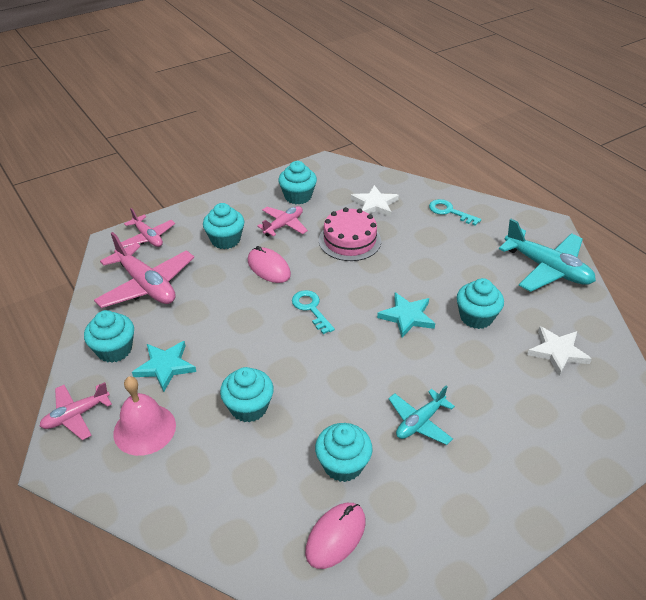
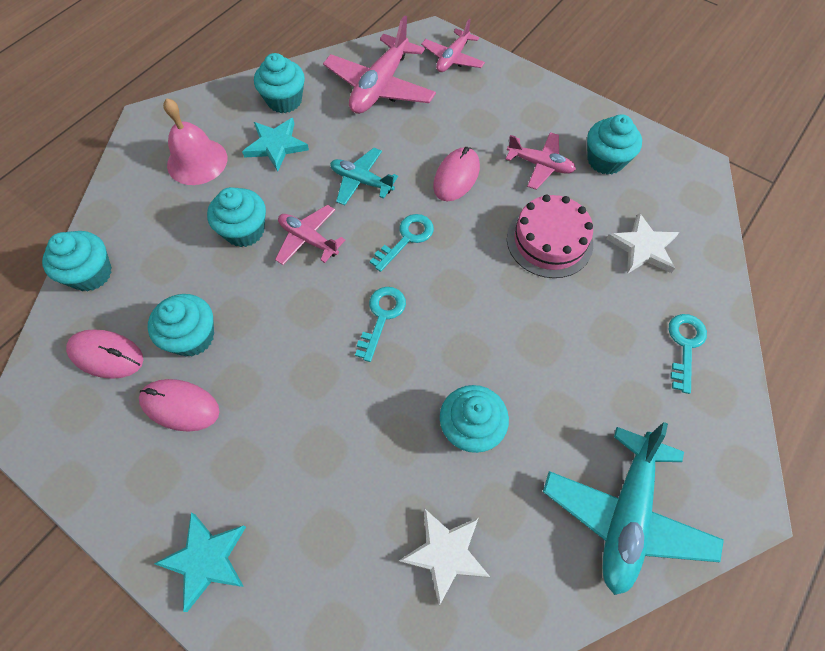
camera: 70 degrees right, 20 degrees up
(76, 415) = (200, 109): pink plane -> pink plane (308, 239)
(225, 240) = (483, 122): turquoise cupcake -> turquoise cupcake (91, 273)
(373, 339) = (382, 317): none -> turquoise key
(407, 316) = (436, 343): turquoise star -> turquoise star (206, 560)
(407, 484) = (180, 406): none -> pink mouse
(420, 422) = (269, 399): turquoise plane -> turquoise plane (361, 181)

